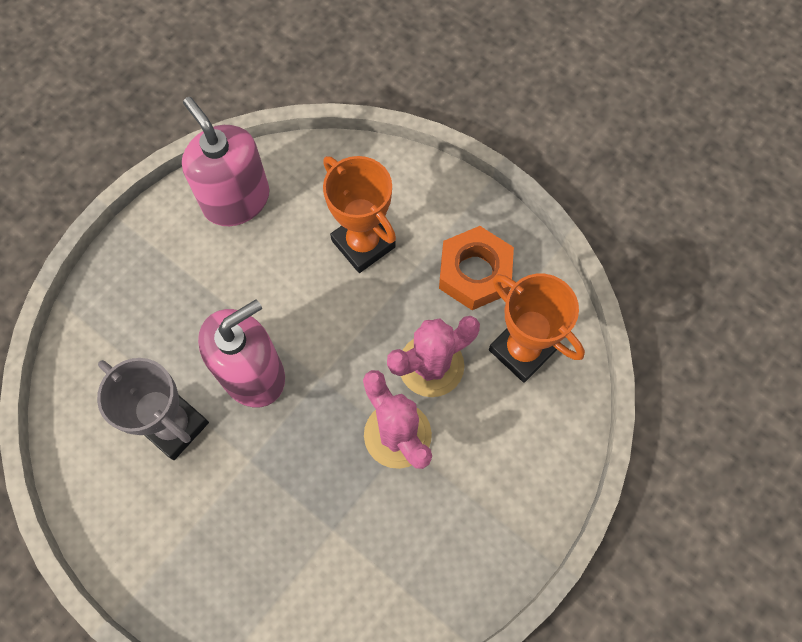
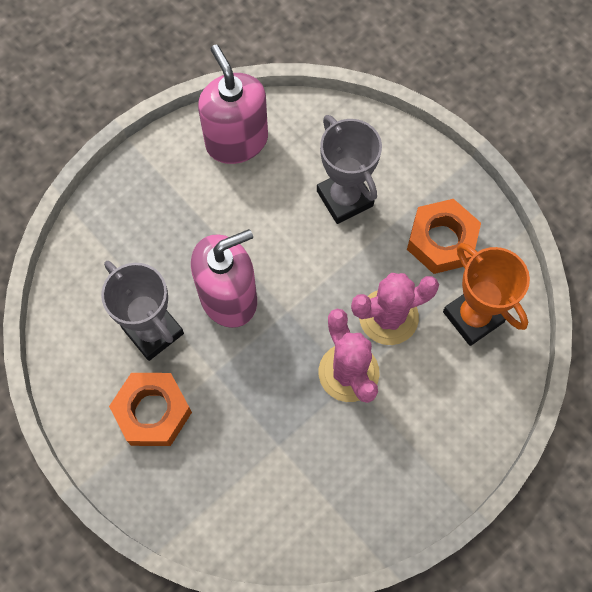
camera: 10 degrees right, 0 degrees up
(186, 517) = (152, 412): none -> orange nut
(363, 243) = (345, 198): orange trophy -> grey trophy

